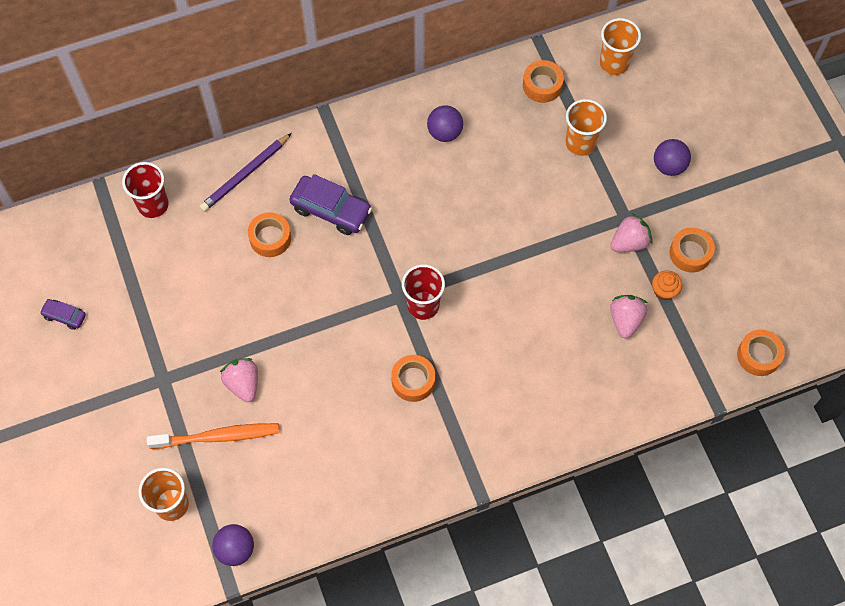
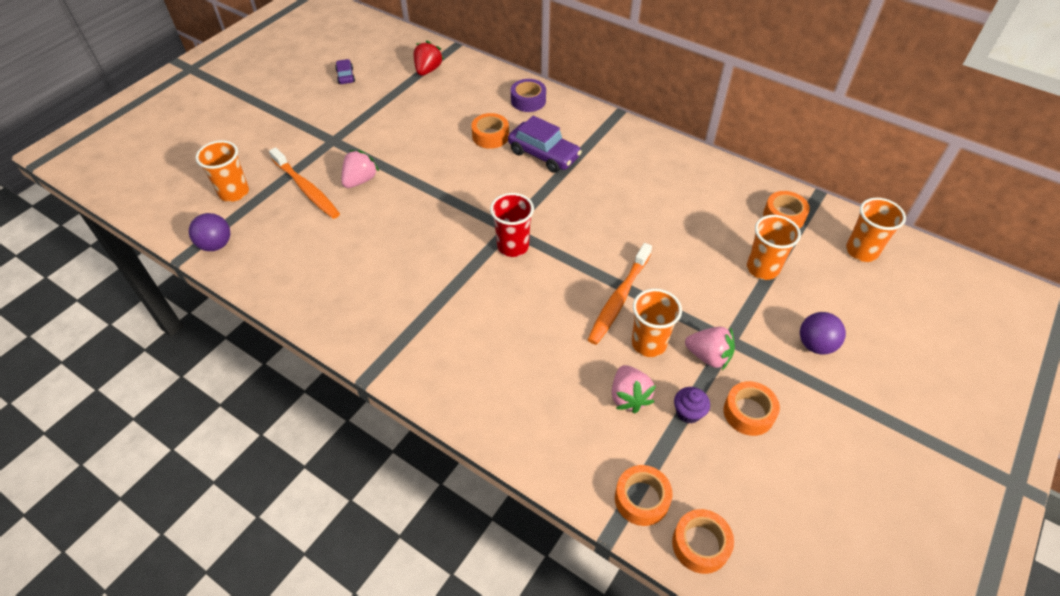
camera: 55 degrees right, 15 degrees down
(121, 233) = (428, 70): none -> red strawberry
(153, 205) = (462, 73): red cup -> none
(245, 174) = (528, 100): purple pencil -> purple tape
(331, 210) = (544, 154): purple car -> purple car turned 45 degrees counterclockwise
(413, 381) = (440, 275): orange tape -> orange tape (641, 499)
(444, 132) = (674, 181): purple ball -> none
(535, 264) = (619, 298): none -> orange toothbrush
(590, 273) = (649, 343): none -> orange cup
(625, 320) = (629, 397): pink strawberry -> pink strawberry turned 105 degrees clockwise
(664, 291) = (688, 412): orange cupcake -> purple cupcake

